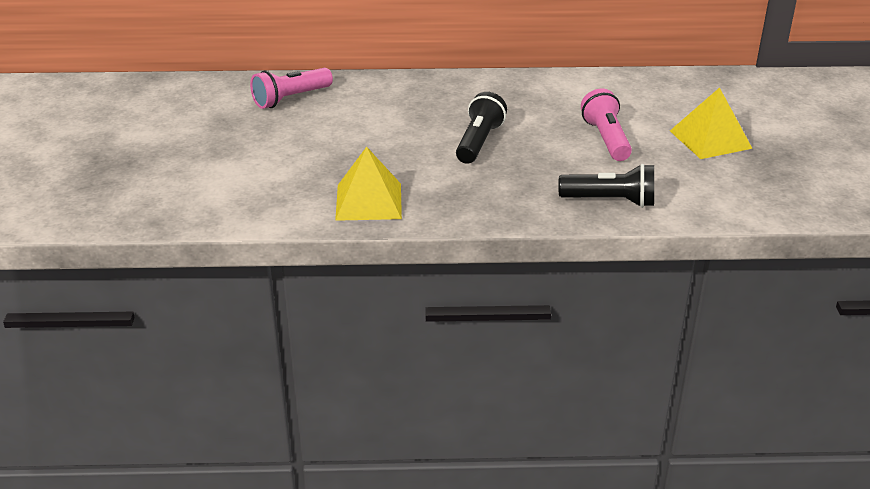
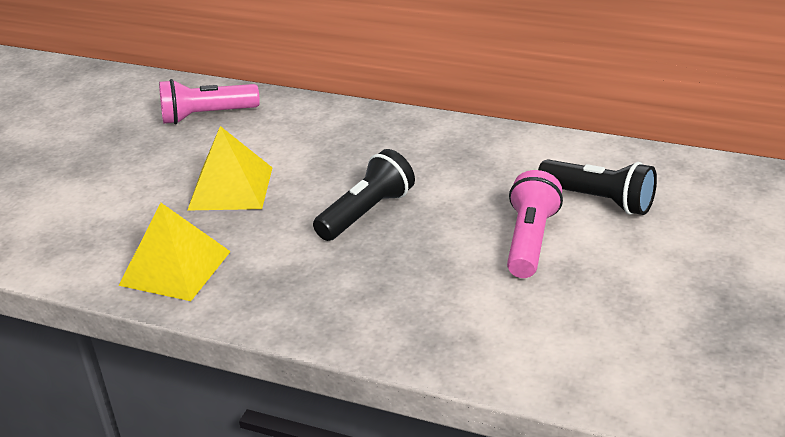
camera: 25 degrees right, 0 degrees up
(610, 201) = (463, 336): black flashlight -> black flashlight (599, 200)
(710, 139) = (675, 270): yellow pyramid -> yellow pyramid (231, 188)

